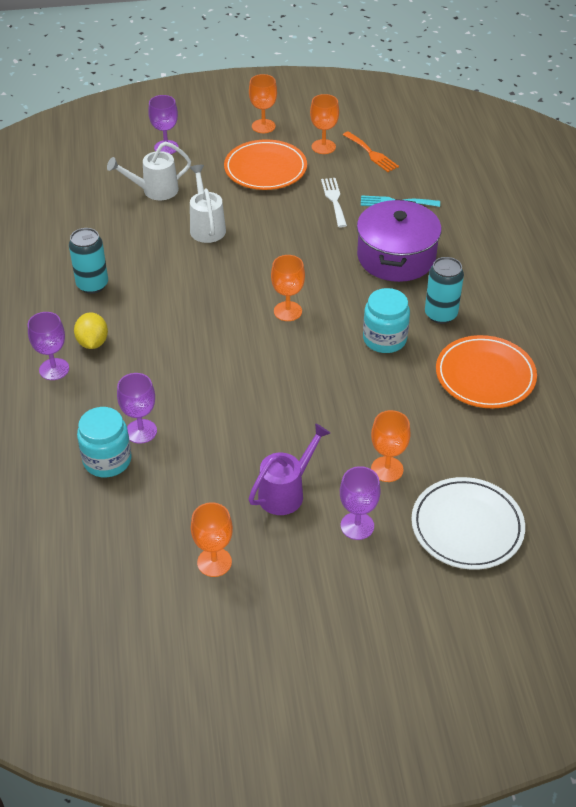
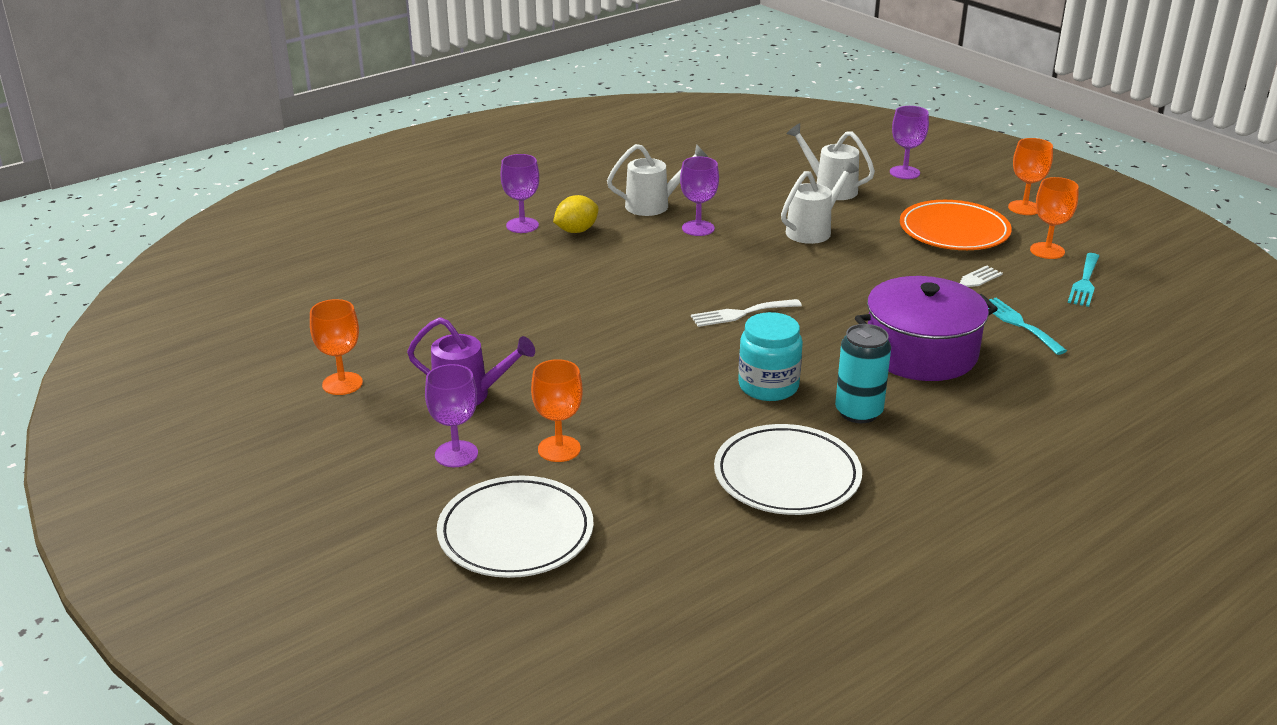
camera: 60 degrees right, 15 degrees down
(92, 285) = (654, 205): turquoise can -> white watering can
(107, 460) = (430, 287): turquoise jar -> none
(141, 431) = (482, 291): purple goblet -> purple goblet (698, 228)
(288, 311) = (741, 314): orange goblet -> white fork
(371, 153) = (1084, 282): orange fork -> turquoise fork
(485, 376) = (787, 476): orange plate -> white plate

